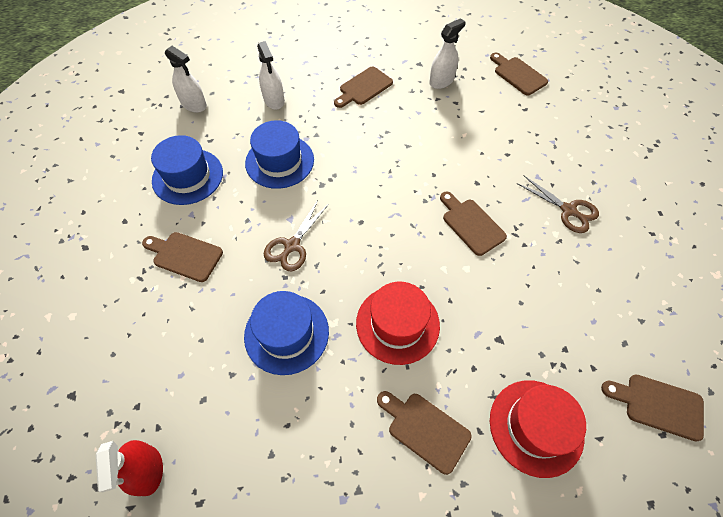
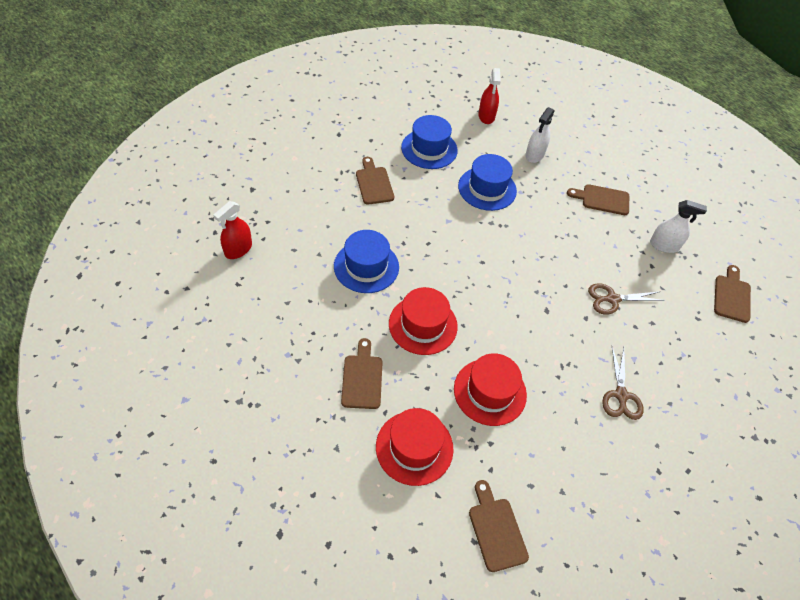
camera: 50 degrees right, 5 degrees down
(194, 104) = (486, 116): white spray bottle -> red spray bottle
(292, 245) = (429, 233): brown scissors -> brown scissors (612, 299)
(471, 224) = (543, 331): brown cutting board -> none
(509, 312) = (490, 391): none -> red hat

